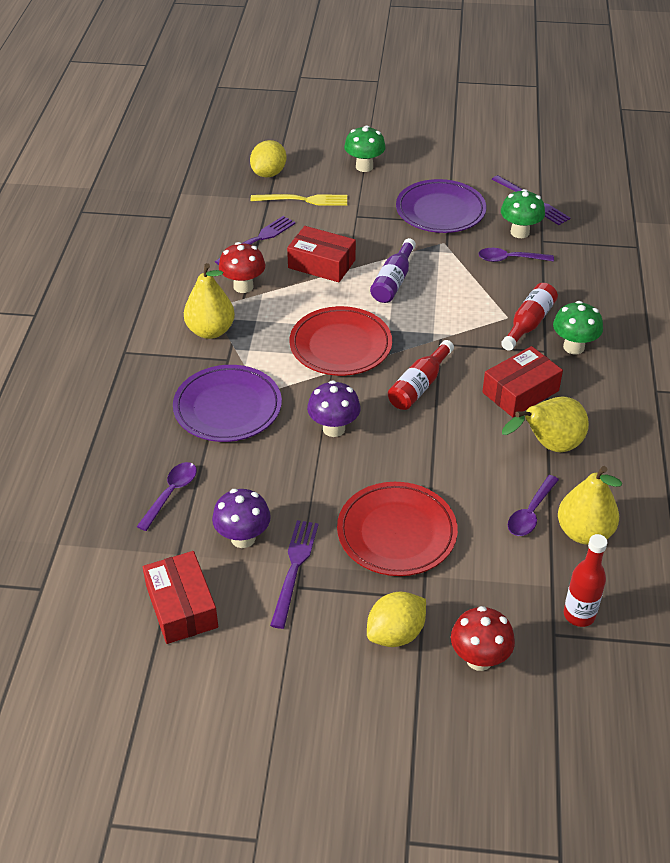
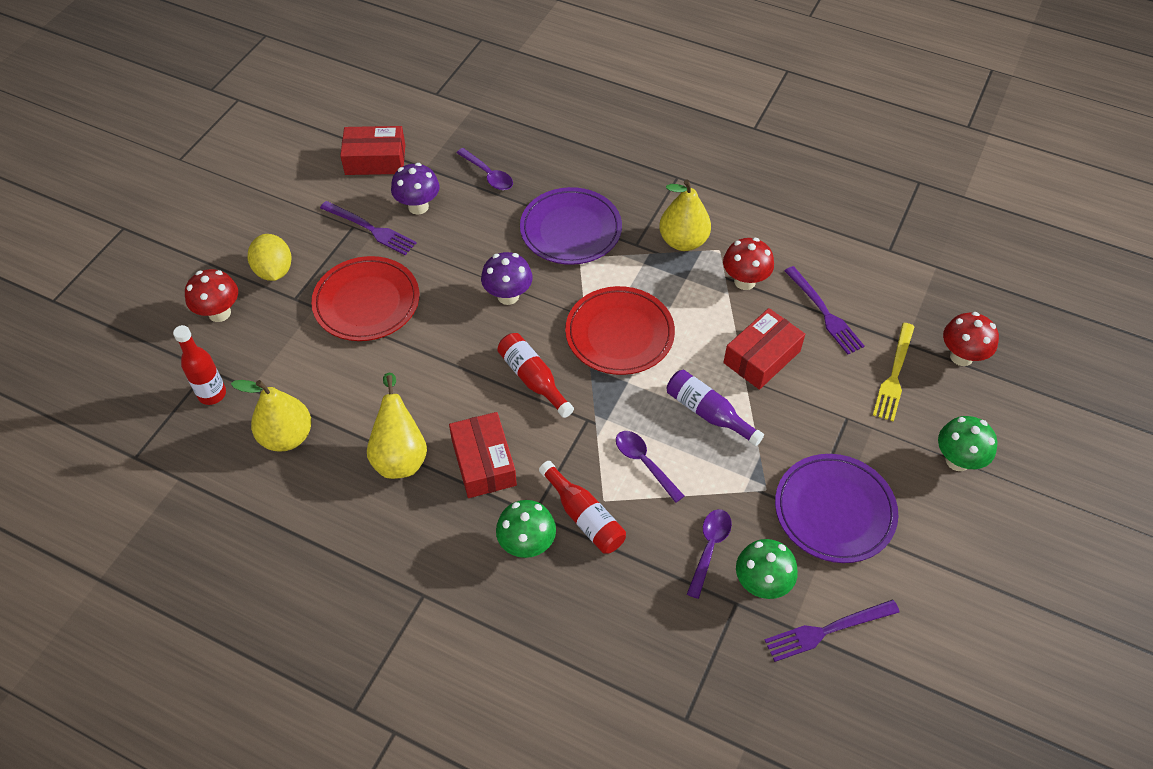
camera: 110 degrees right, 10 degrees up
(269, 173) = (961, 356): yellow lemon -> red mushroom
(530, 513) = (331, 405): purple spoon -> purple spoon (644, 463)

